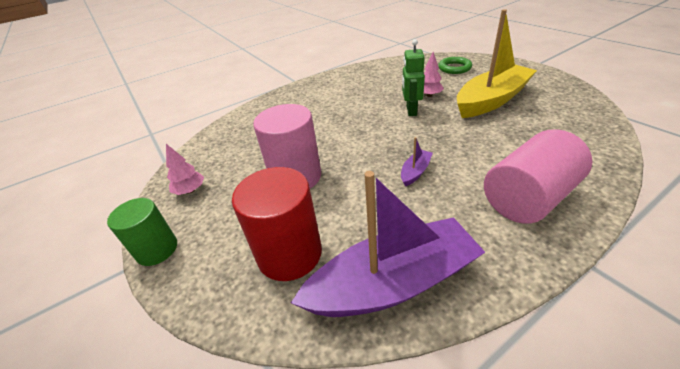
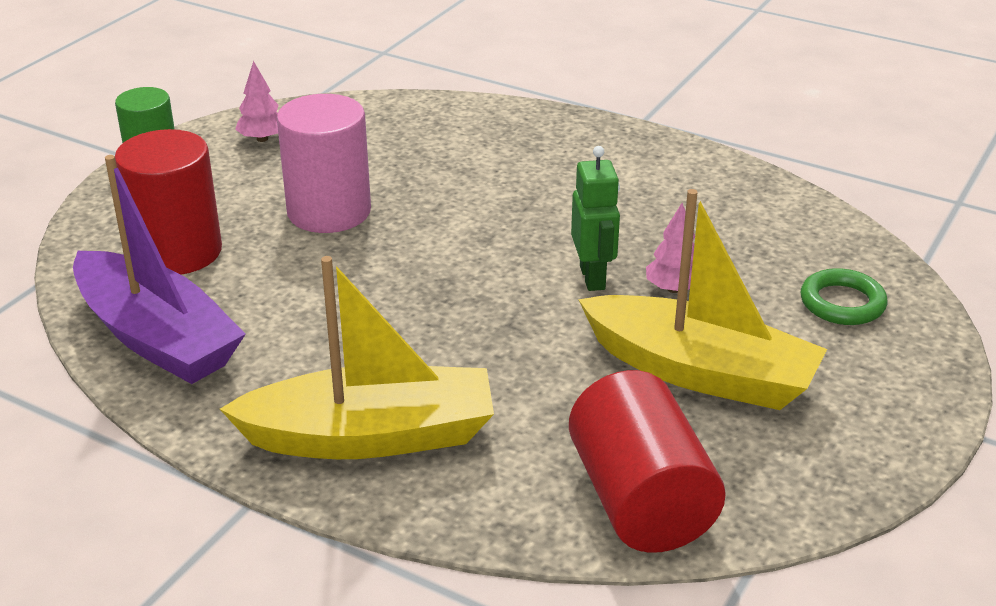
camera: 60 degrees right, 5 degrees down
(411, 111) = (593, 277): green robot -> green robot turned 105 degrees clockwise
(415, 172) = (391, 316): purple boat -> none
(528, 198) = (371, 436): pink cylinder -> yellow boat
(582, 128) = (640, 500): none -> red cylinder

